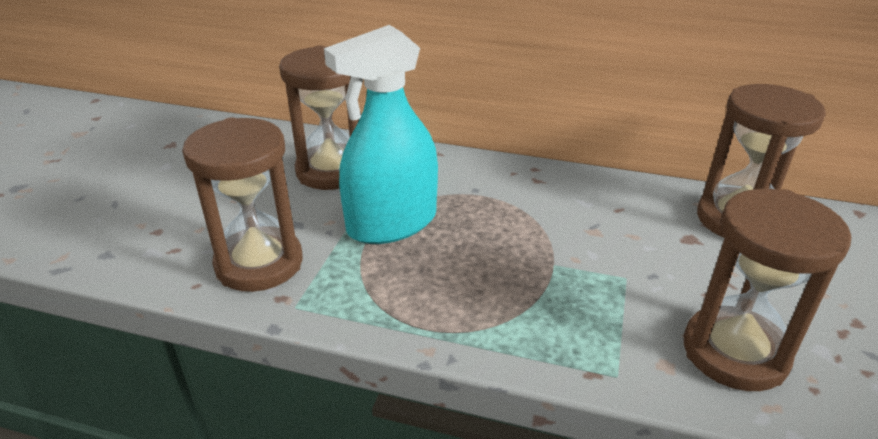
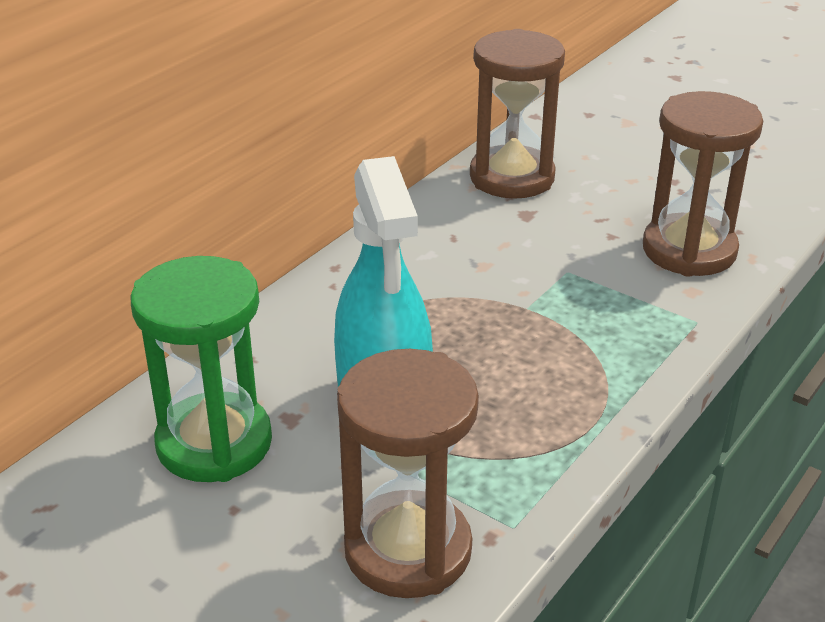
camera: 70 degrees left, 0 degrees up
(331, 171) = (214, 443): brown hourglass -> green hourglass

